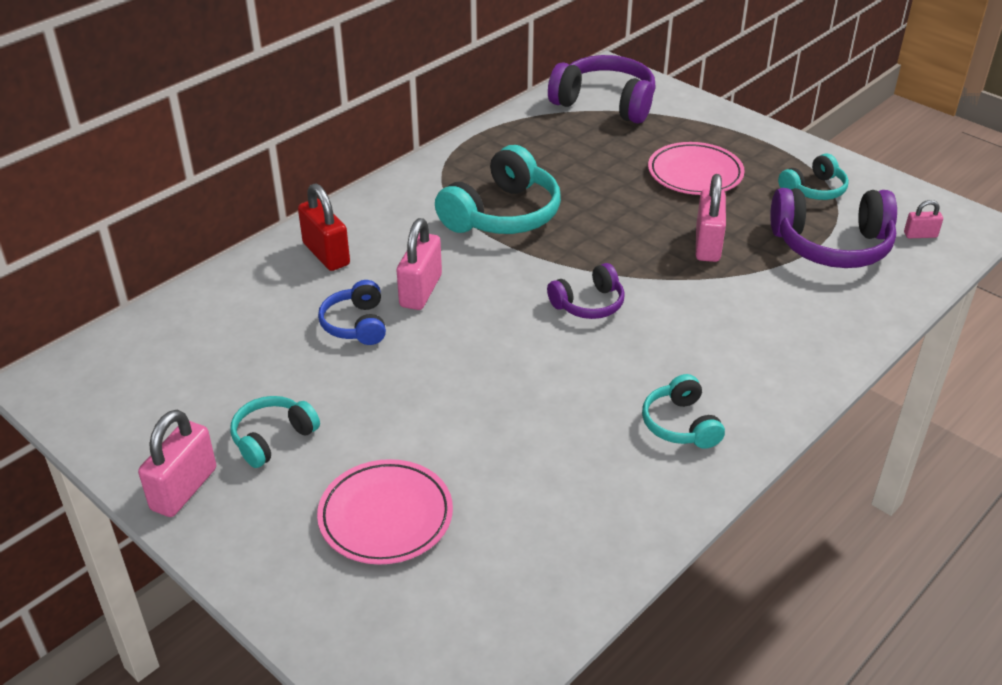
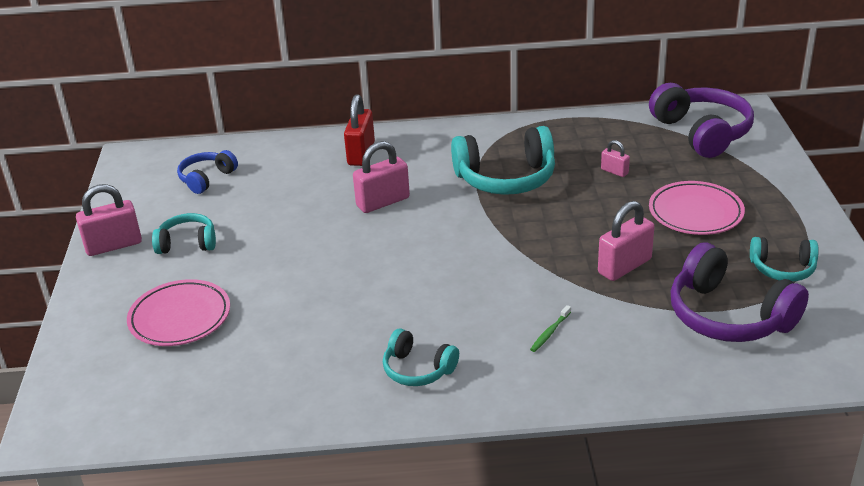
camera: 45 degrees right, 5 degrees down
(356, 324) = (318, 203): blue headphones -> blue headphones (206, 178)
(588, 304) = (475, 263): purple headphones -> none
(680, 424) = (418, 369): turquoise headphones -> turquoise headphones turned 90 degrees counterclockwise
(733, 331) = (550, 332): none -> green toothbrush
(920, 235) = (827, 347): pink padlock -> pink padlock (614, 171)

